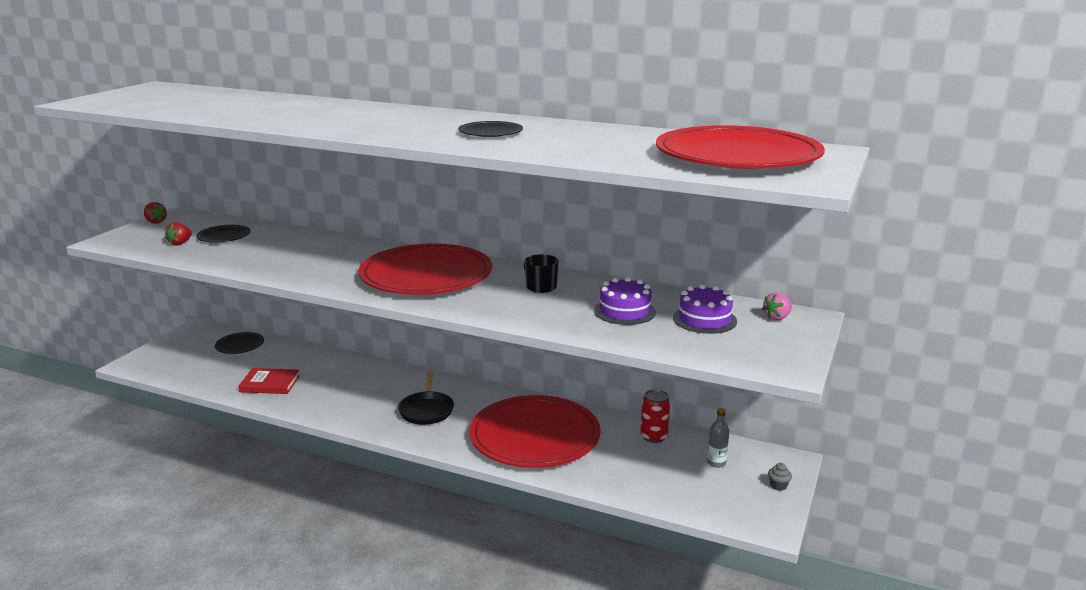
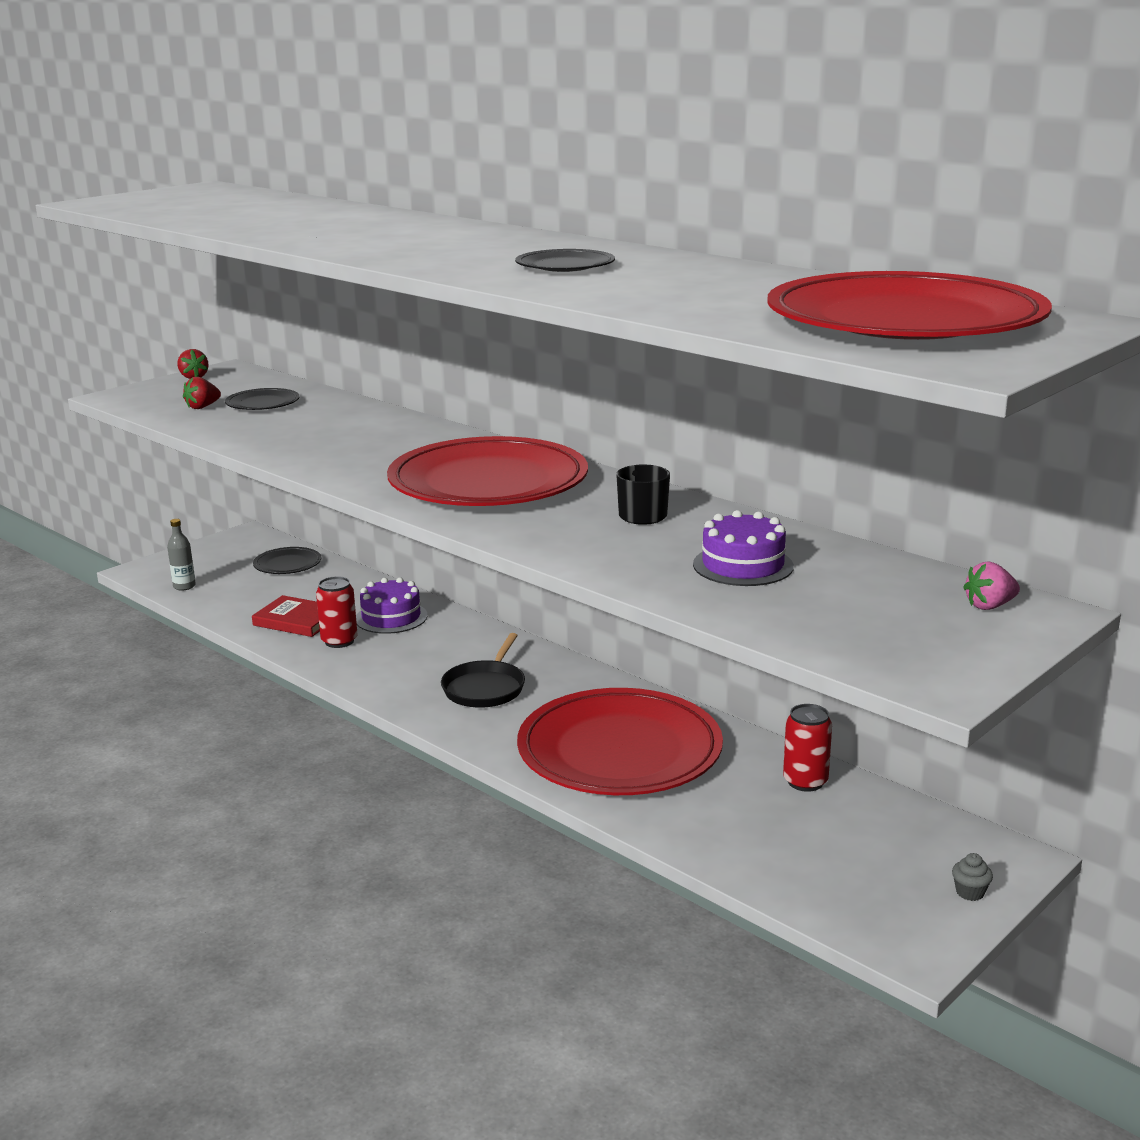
camera: 20 degrees right, 0 degrees up
(308, 394) = (339, 641): none -> red can
(704, 319) = (863, 593): purple cake -> purple cake (391, 617)
(716, 463) = (885, 838): grey bottle -> grey bottle (184, 586)

